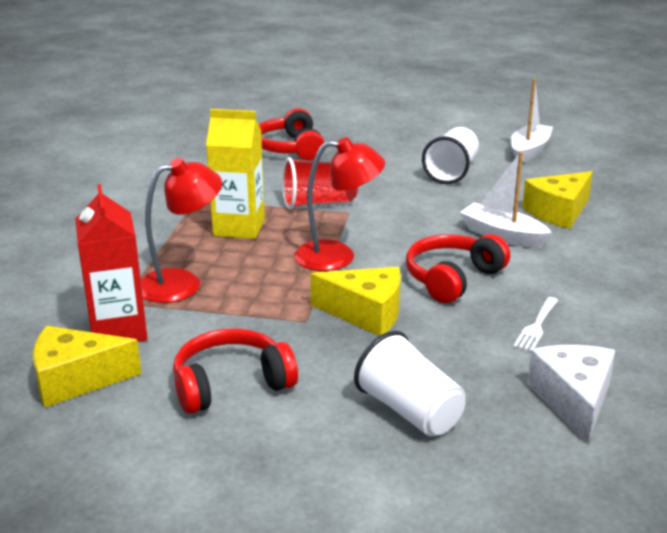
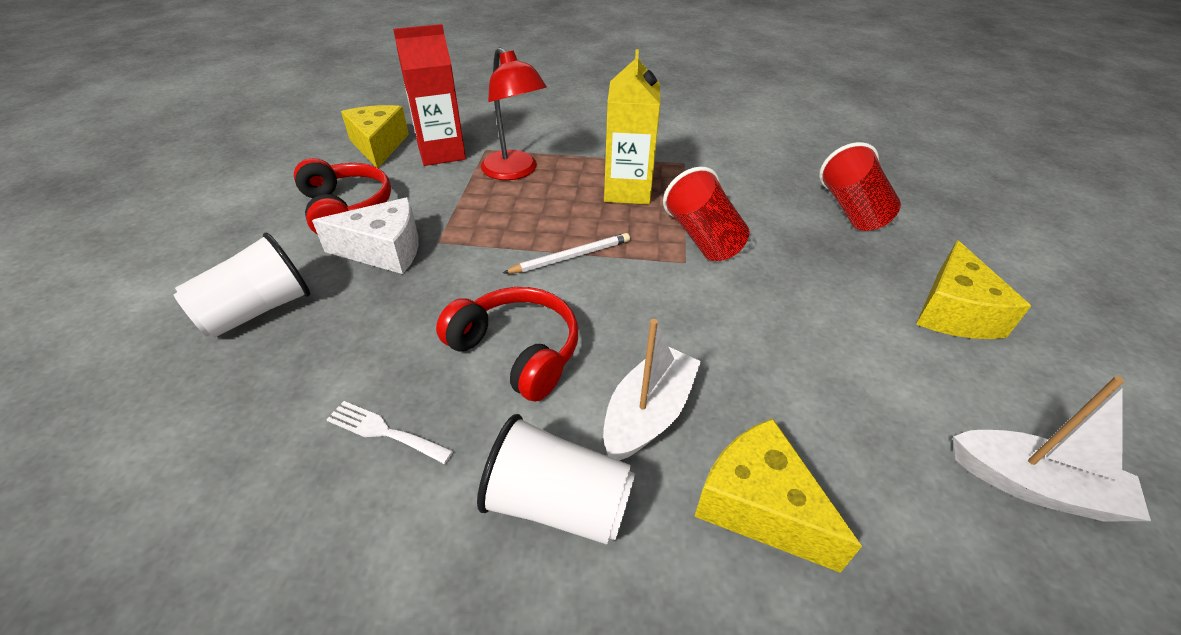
camera: 85 degrees right, 15 degrees up
(290, 148) = (852, 210): red headphones -> red cup
(338, 256) = (571, 256): red lamp -> white pencil
(366, 313) = (445, 279): yellow cheese -> yellow cheese (954, 311)
(452, 172) = (863, 362): white cup -> white cup (558, 503)
(573, 401) = (206, 453): white cheese -> white cheese (384, 250)

